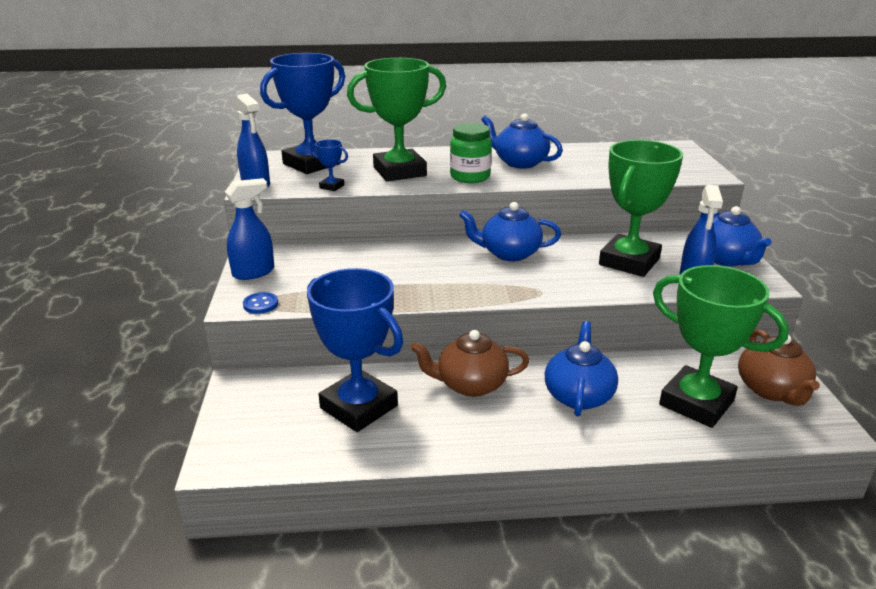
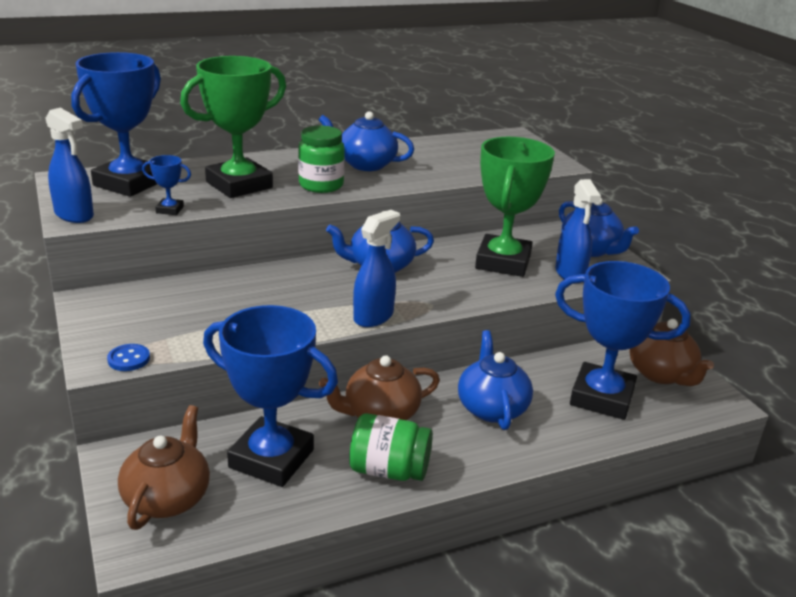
camera: 20 degrees left, 0 degrees up
(254, 272) = (100, 321): blue spray bottle -> blue spray bottle (374, 317)
(261, 424) = (168, 498): none -> brown teapot
(457, 435) = (389, 470): none -> green jar
(696, 403) = (602, 397): green trophy -> blue trophy

